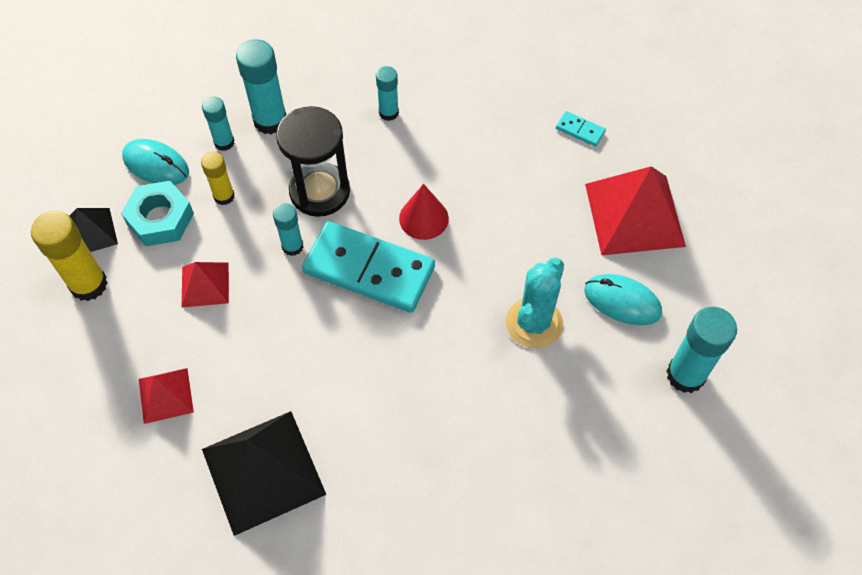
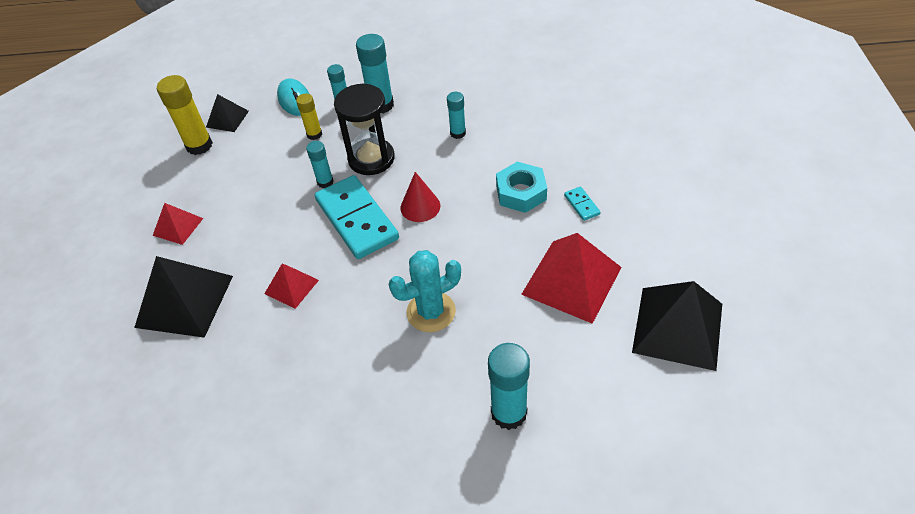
camera: 40 degrees right, 10 degrees down
(160, 219) = (268, 130): turquoise nut -> turquoise nut (521, 192)
(205, 284) = (257, 177): red pyramid -> red pyramid (291, 286)
(622, 301) = (507, 334): turquoise mouse -> none
(756, 208) = (677, 327): none -> black pyramid

